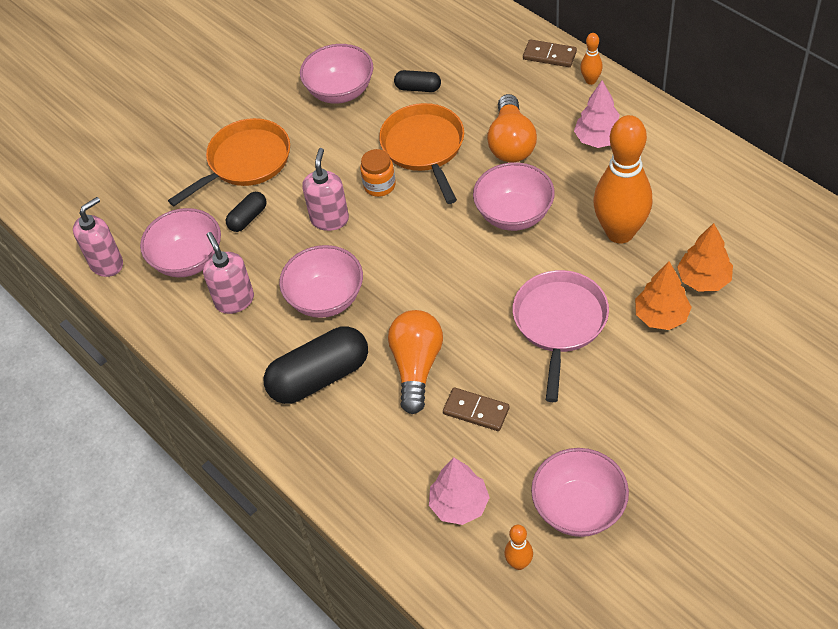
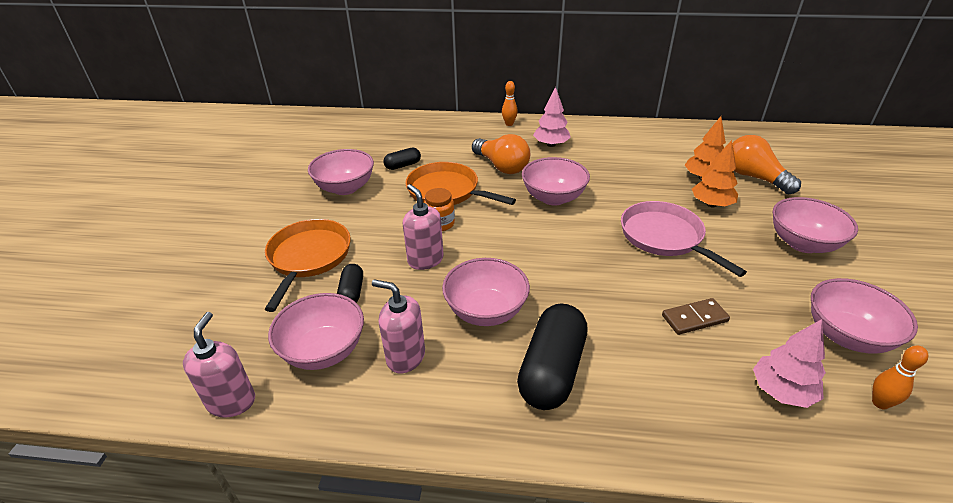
camera: 45 degrees left, 15 degrees down
(416, 367) = (614, 316): orange light bulb -> orange light bulb (754, 177)
(549, 55) = (469, 122): brown domino -> none
(620, 232) = (627, 178): orange bowling pin -> none
(684, 413) = (803, 243): none -> pink bowl

